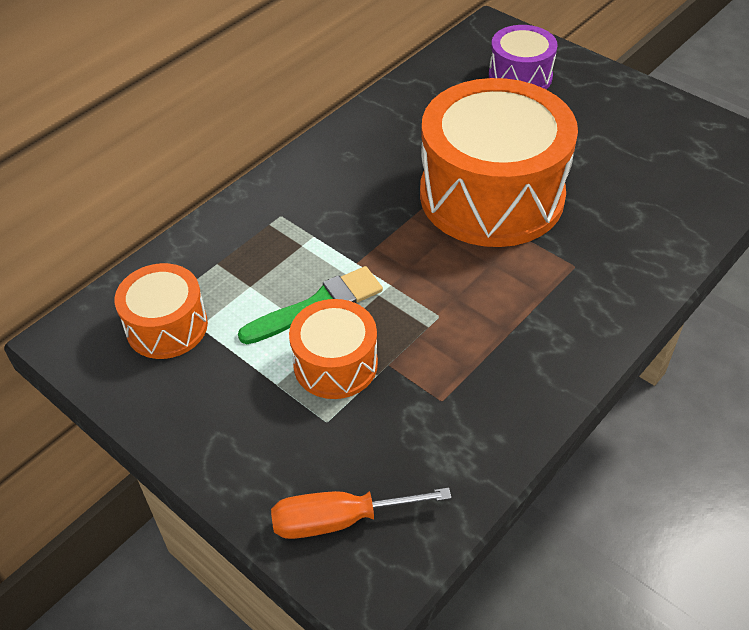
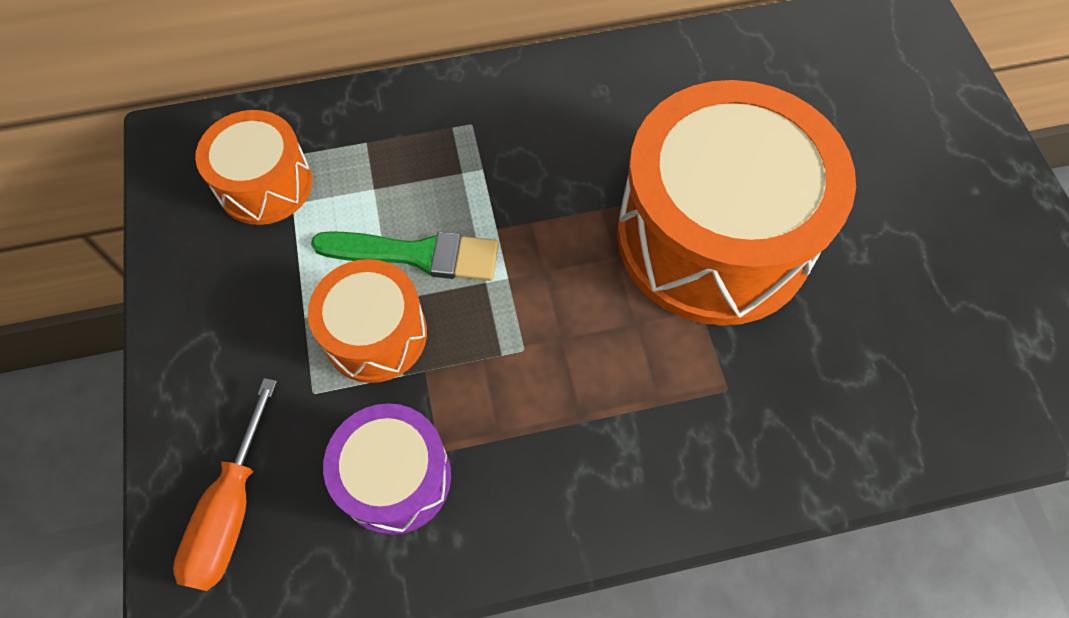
camera: 35 degrees right, 15 degrees up
(339, 520) = (231, 510): orange screwdriver -> orange screwdriver turned 105 degrees counterclockwise
(520, 76) = (889, 99): purple drum -> purple drum (395, 477)

